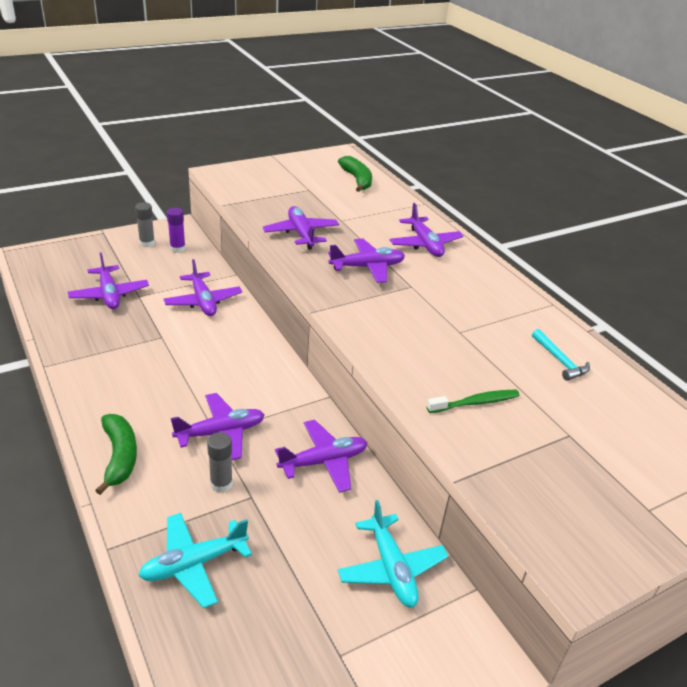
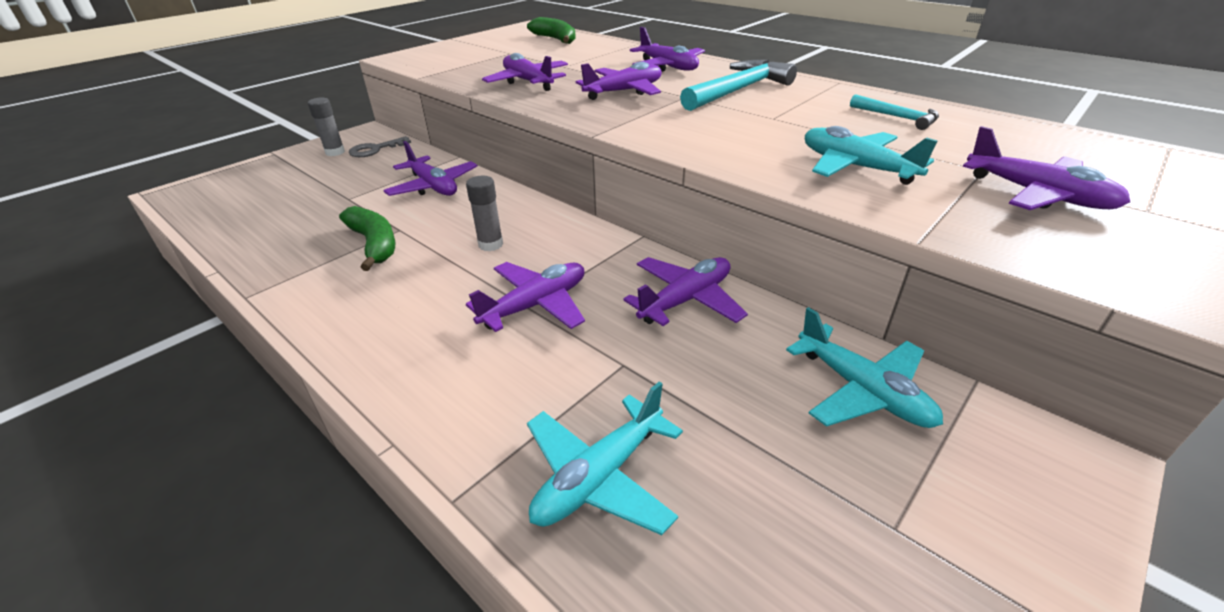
camera: 15 degrees left, 0 degrees up
(109, 294) = (308, 205): purple plane -> purple plane (1037, 195)
(119, 457) = (408, 371): green banana -> green banana (374, 244)
(177, 249) = (375, 149): purple glue stick -> grey key
(221, 484) = (573, 362): grey glue stick -> grey glue stick (490, 244)
(459, 291) = (738, 90): none -> turquoise hammer
(475, 403) = (856, 167): green toothbrush -> turquoise plane

